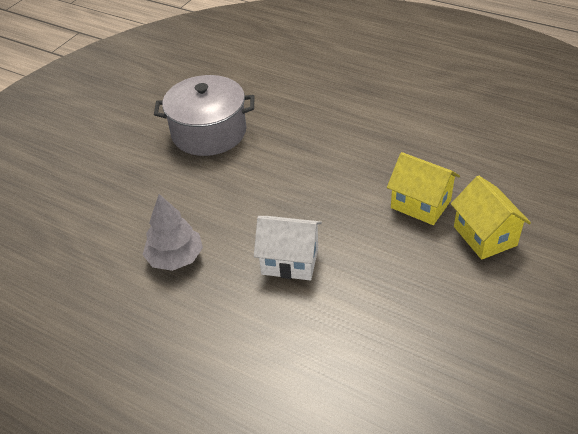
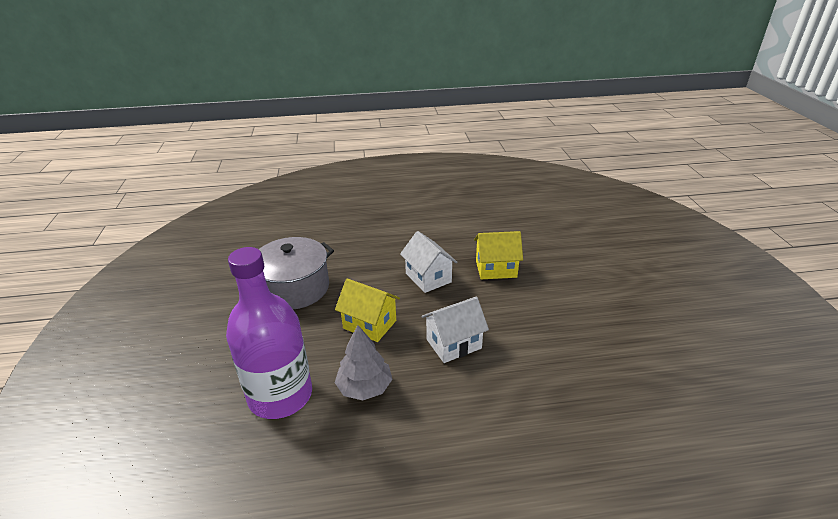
camera: 40 degrees left, 10 degrees down
(110, 227) = (280, 395): none -> purple bottle
(338, 180) = (428, 278): none -> white house
(485, 236) = (551, 269): yellow house -> yellow house (369, 324)

